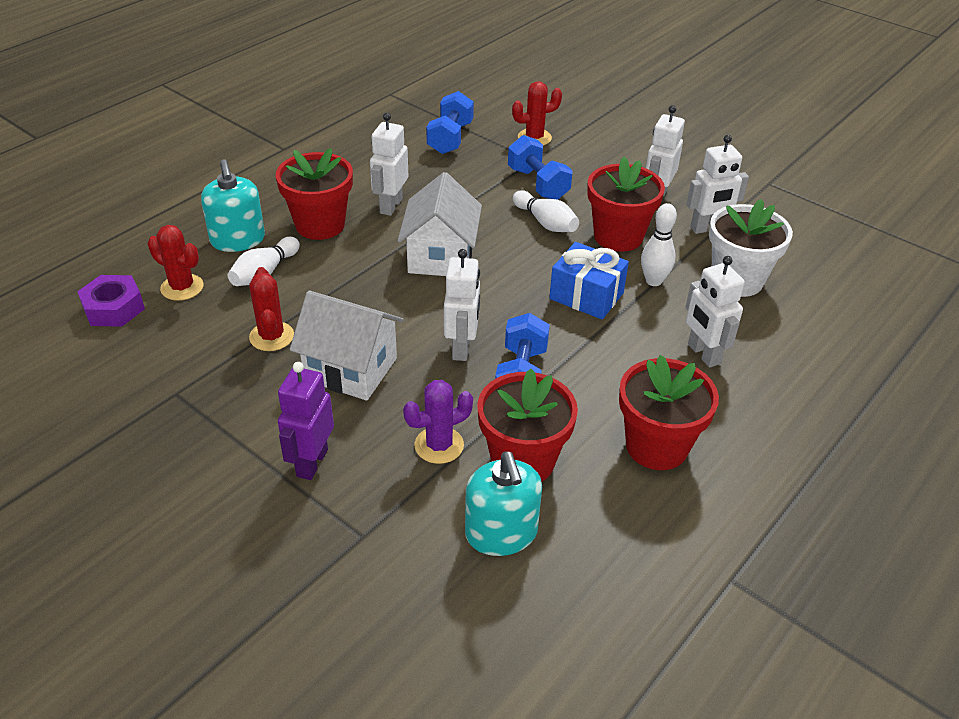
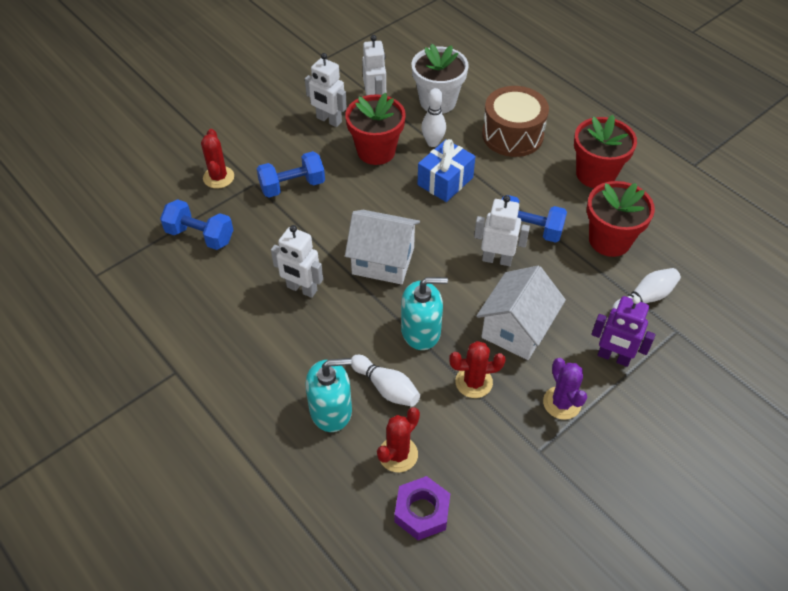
camera: 80 degrees left, 10 degrees up
(320, 225) = (320, 343): red flower pot -> none
(439, 445) = (596, 282): purple cactus -> purple cactus (562, 403)
(501, 533) = (669, 259): turquoise soap dispenser -> turquoise soap dispenser (421, 331)
(545, 223) = (349, 189): white bowling pin -> white bowling pin (645, 298)
(703, 354) = (512, 135): white robot -> brown drum

